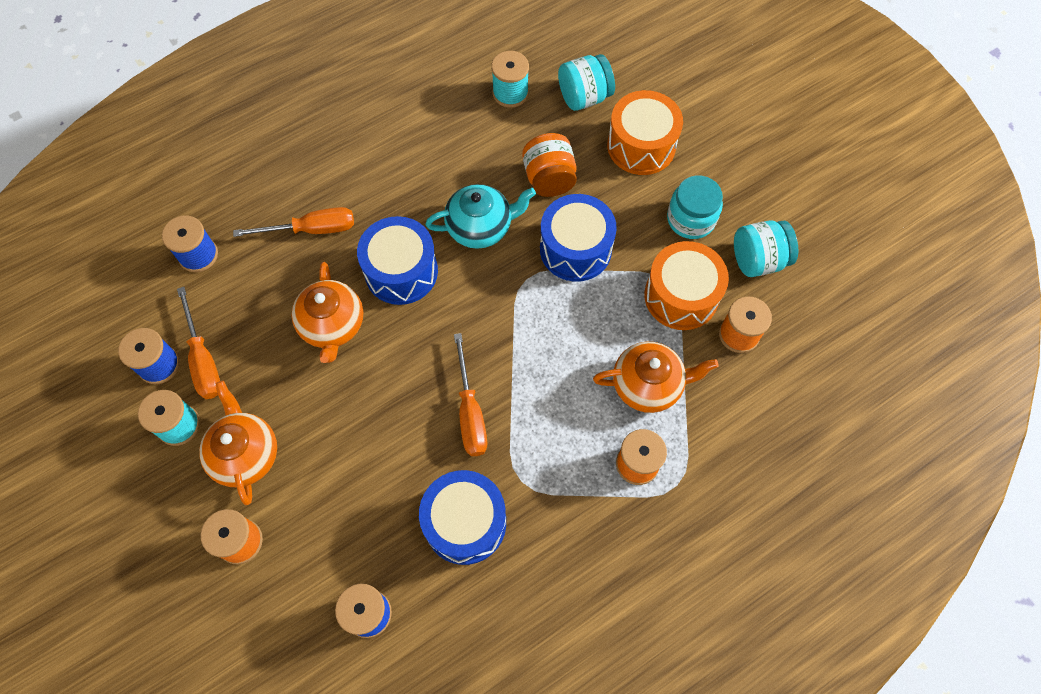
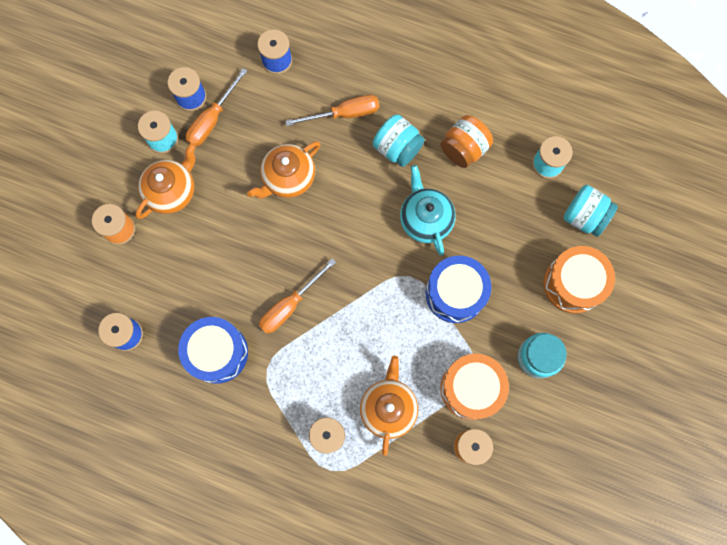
camera: 55 degrees right, 10 degrees up
(311, 229) = (344, 114): orange screwdriver -> orange screwdriver turned 60 degrees counterclockwise
(401, 271) = (355, 192): blue drum -> none
(480, 227) = (425, 219): turquoise teapot -> turquoise teapot turned 150 degrees counterclockwise
(549, 179) = (497, 238): orange jar -> orange jar (464, 149)
(648, 385) = (388, 407): orange teapot -> orange teapot turned 135 degrees counterclockwise
(758, 260) = (539, 425): turquoise jar -> turquoise jar (397, 148)

